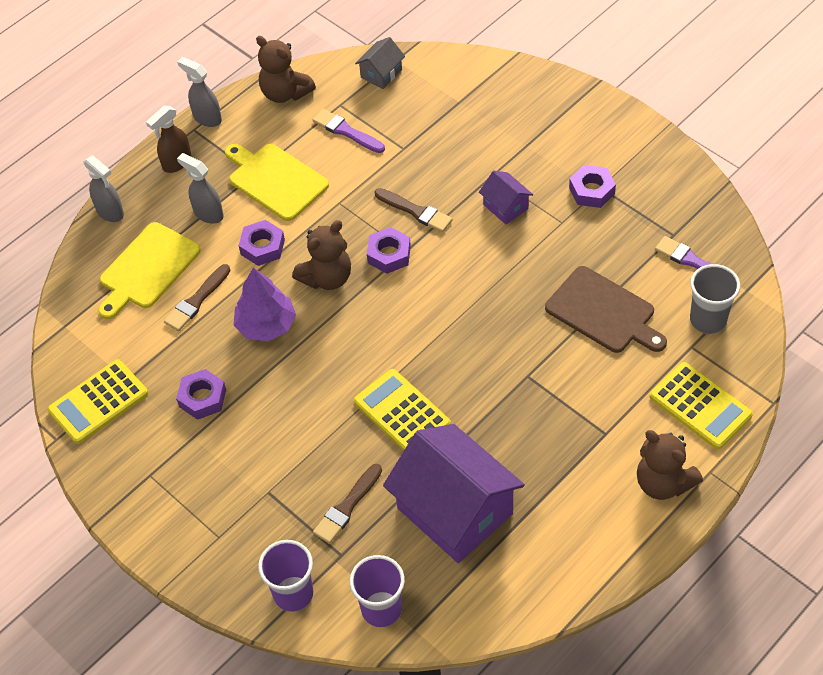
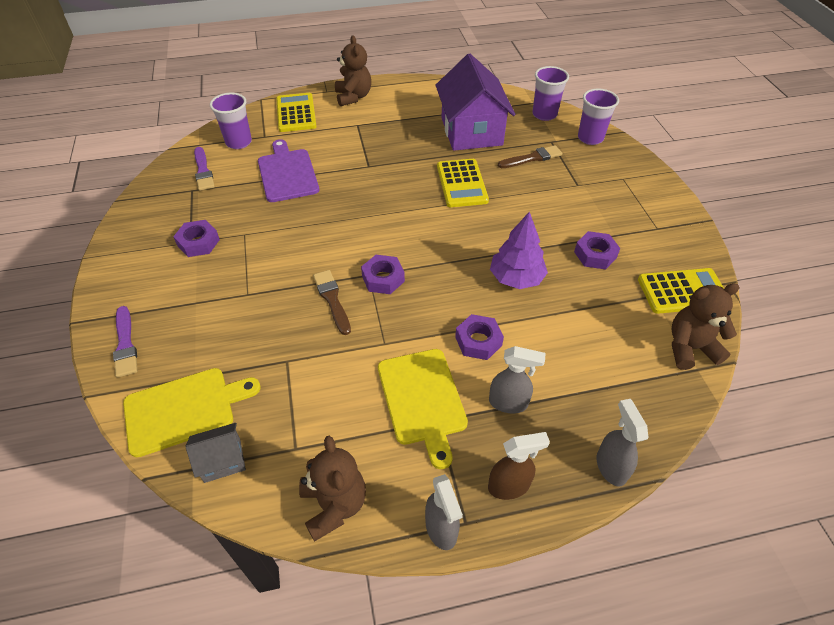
camera: 150 degrees left, 5 degrees down
(147, 269) = (596, 380): yellow cutting board -> yellow cutting board (184, 409)
(196, 300) = (563, 327): brown brush -> none
(208, 214) = (508, 403): grey spray bottle -> grey spray bottle turned 60 degrees counterclockwise
(327, 277) = (444, 287): brown teddy bear -> brown teddy bear (690, 348)
(346, 131) = (317, 411): purple brush -> purple brush (125, 344)
(505, 207) = (266, 265): purple house -> none
(603, 312) = (287, 173): brown cutting board -> purple cutting board
(708, 320) = (238, 142): grey cup -> purple cup

